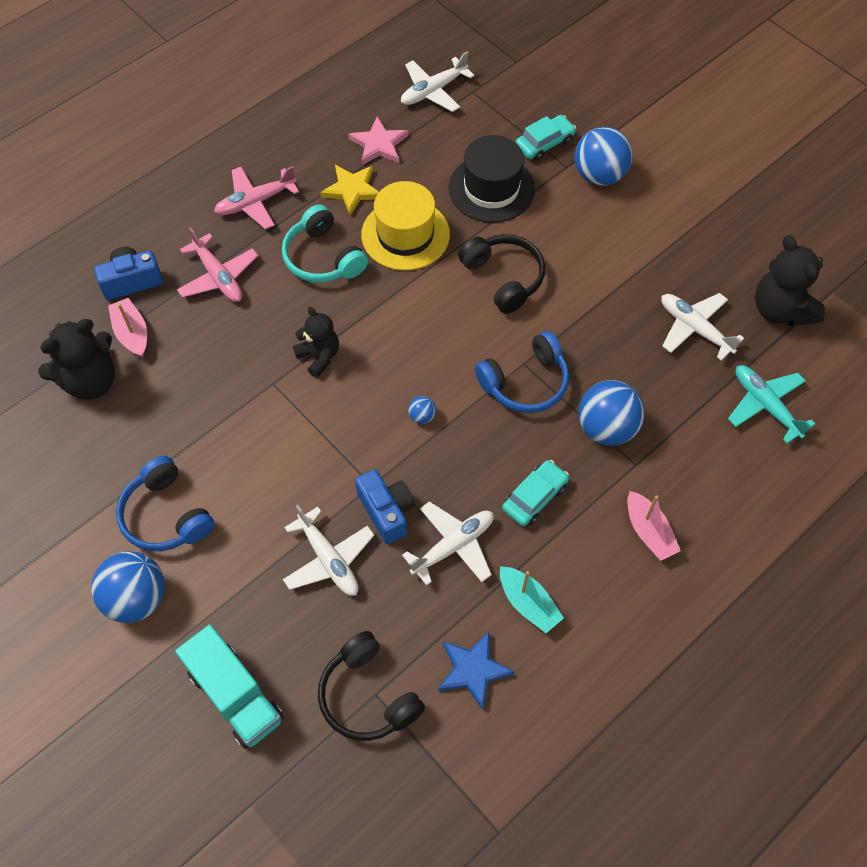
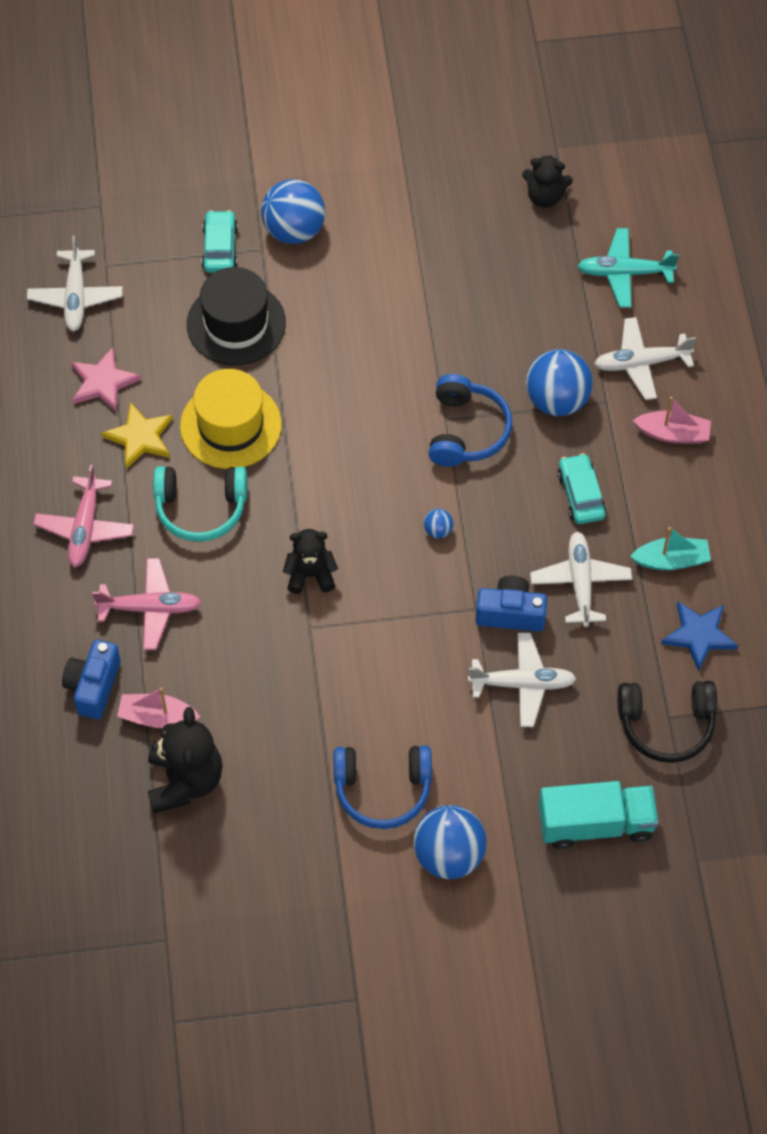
camera: 55 degrees left, 0 degrees up
(503, 278) = (344, 378): black headphones -> none
(694, 328) = (513, 270): white plane -> white plane (641, 363)
(780, 310) = (545, 196): black teddy bear -> black teddy bear, size x0.65

